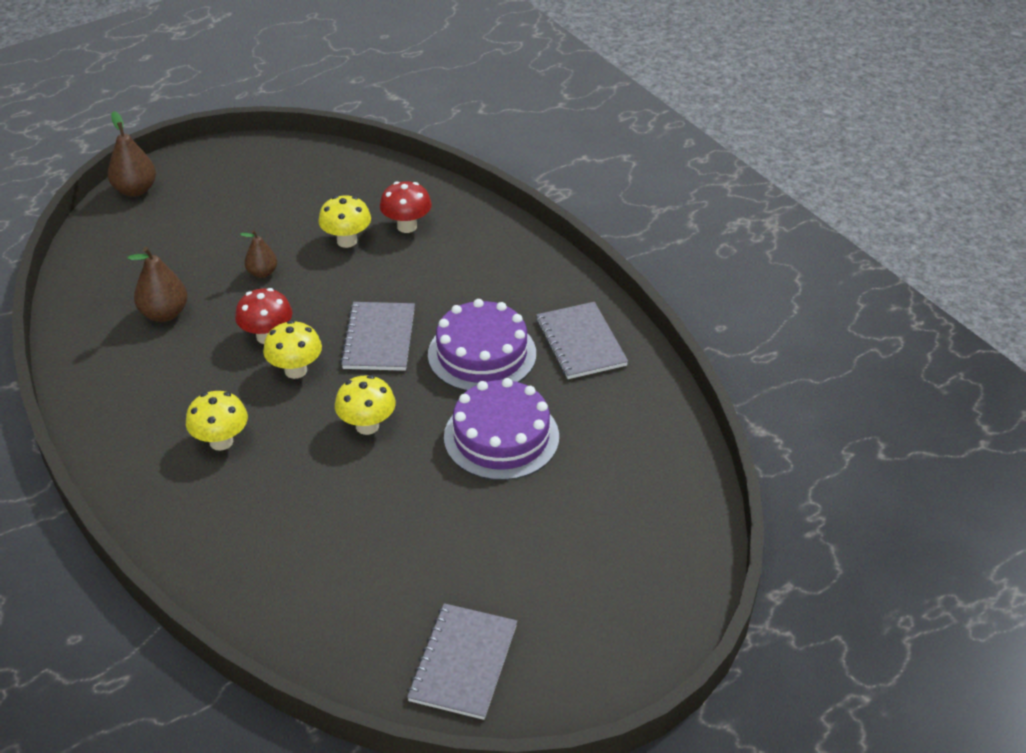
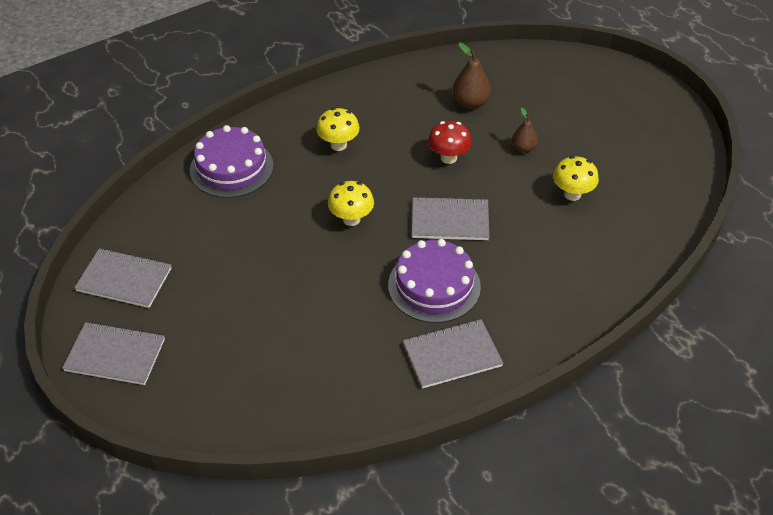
camera: 90 degrees right, 5 degrees up
(135, 190) = (615, 70): brown pear -> none
(295, 370) = (411, 176): yellow mushroom -> none
(407, 226) = (599, 231): red mushroom -> none
(501, 437) = (336, 299): purple cake -> purple cake (231, 168)
(597, 654) = (115, 355): none -> grey notebook

